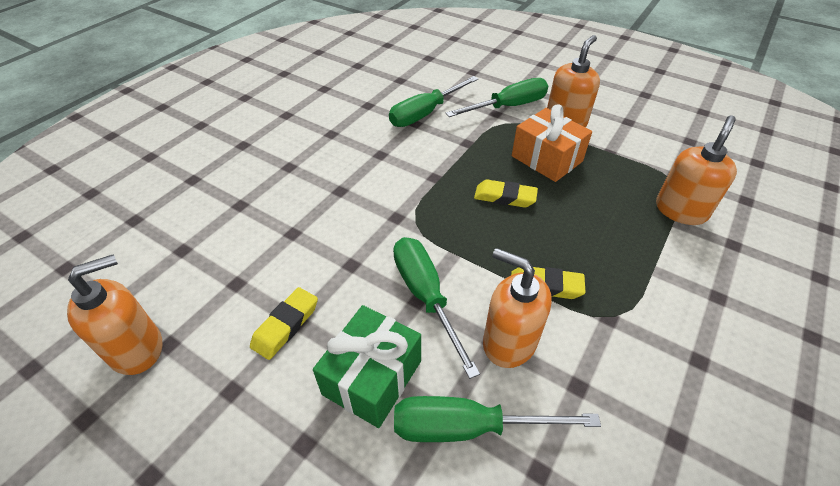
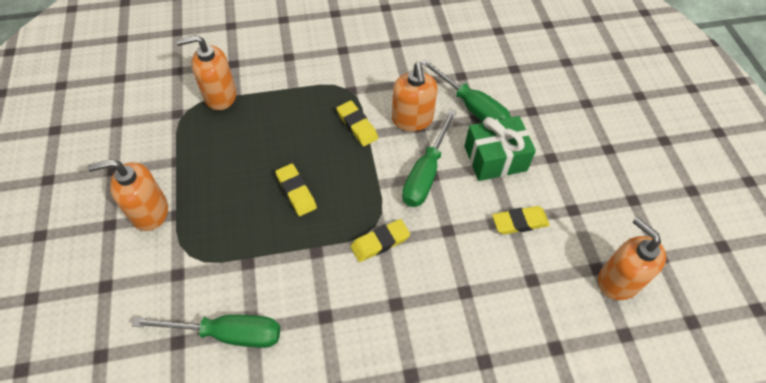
camera: 135 degrees left, 10 degrees up
(137, 348) = (618, 280): orange soap dispenser -> orange soap dispenser turned 45 degrees clockwise
(397, 214) = (380, 242): none -> yellow eraser
(508, 107) = (156, 271): green screwdriver -> none
(546, 159) = (222, 194): orange gift -> none

